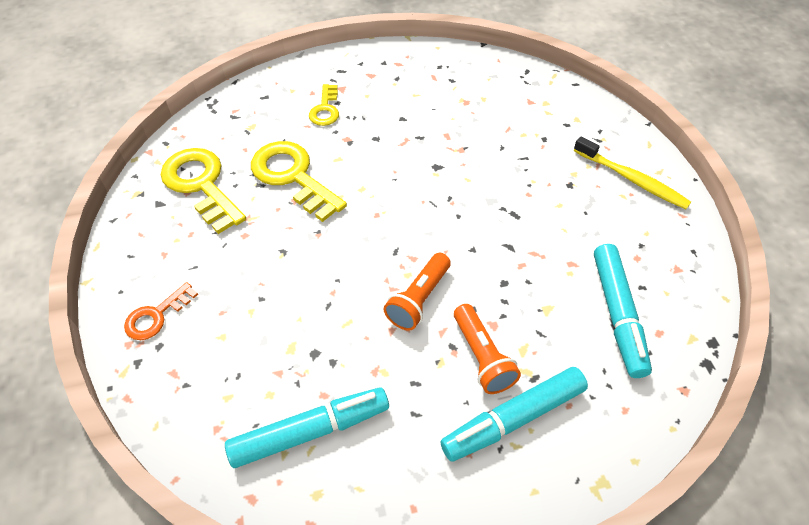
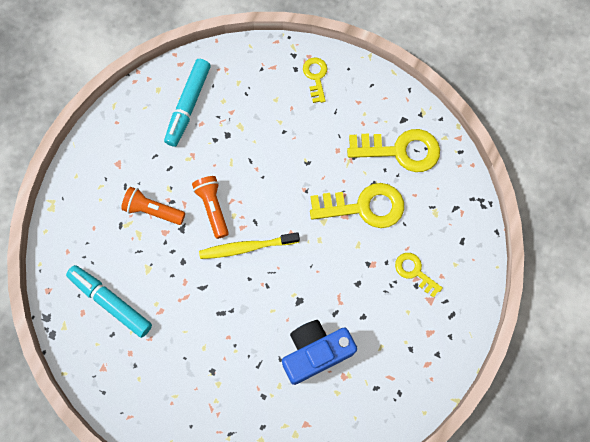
camera: 130 degrees right, 20 degrees up
(156, 316) = (315, 77): orange key -> yellow key
(468, 129) = (315, 352): none -> blue camera
(513, 418) = (112, 196): turquoise marker -> none
(632, 179) = (180, 417): yellow toothbrush -> yellow toothbrush (246, 247)

